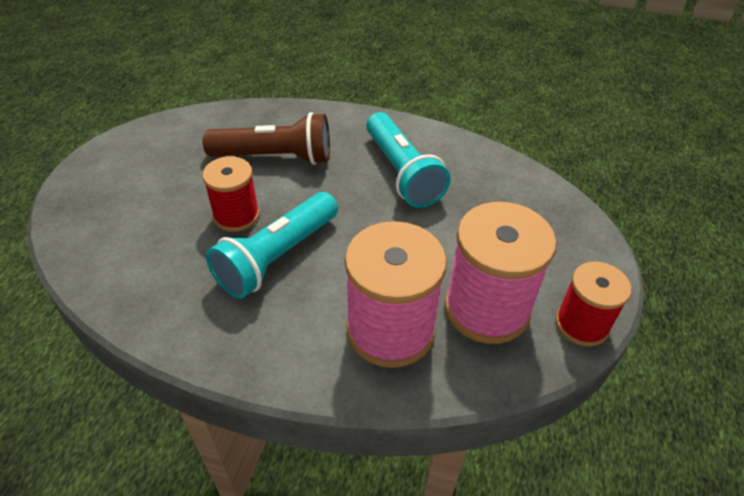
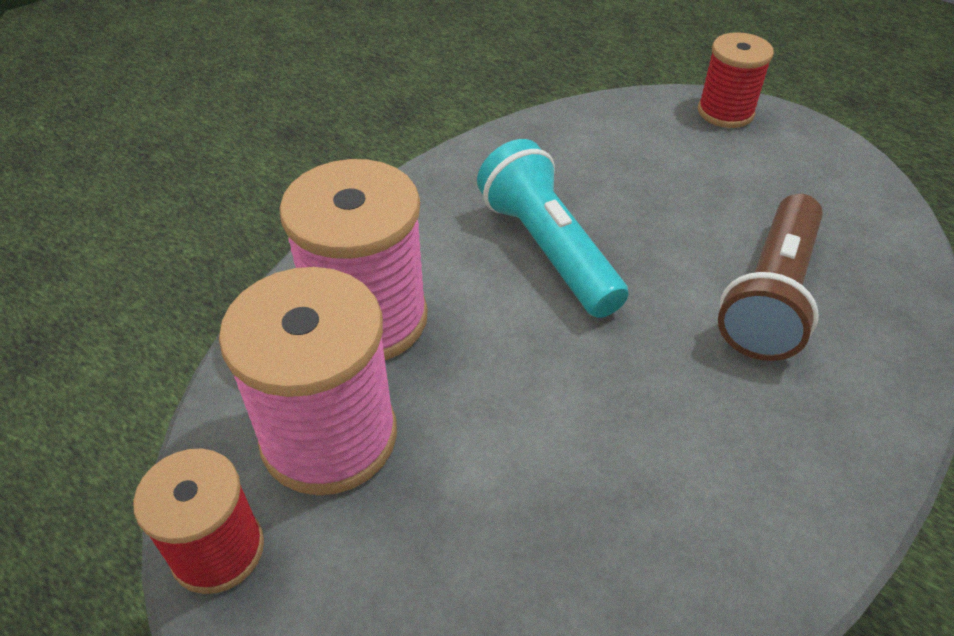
camera: 115 degrees right, 0 degrees up
(236, 216) = (644, 229): red spool -> red spool (725, 112)
(402, 173) = (680, 453): turquoise flashlight -> none

